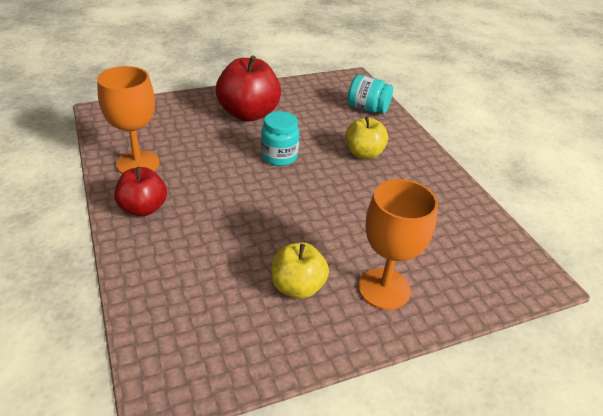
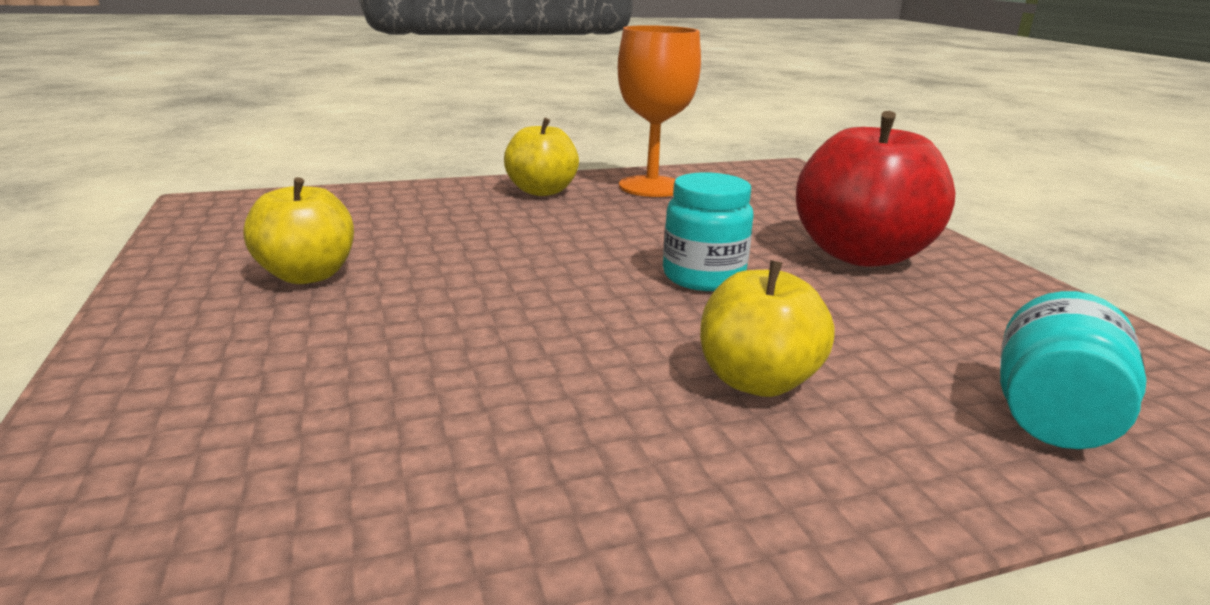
camera: 95 degrees right, 15 degrees down
(143, 208) = (542, 191): red apple -> yellow apple
(384, 289) = (231, 352): orange goblet -> none

